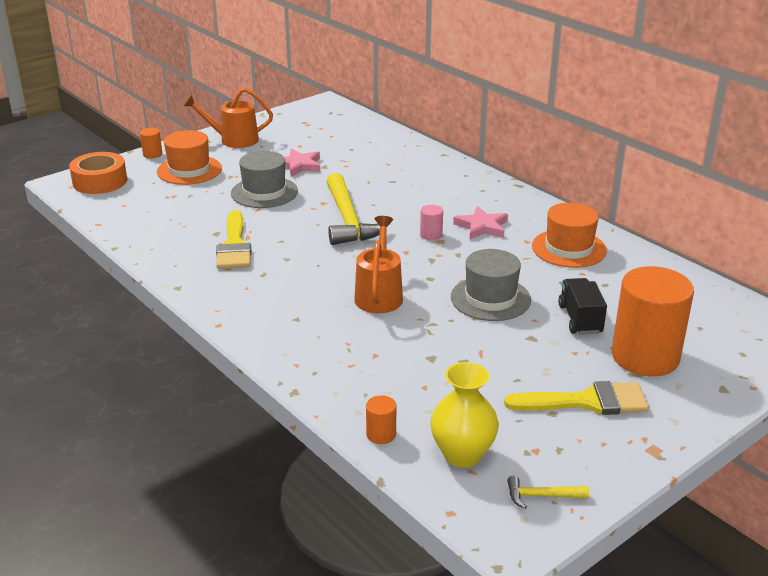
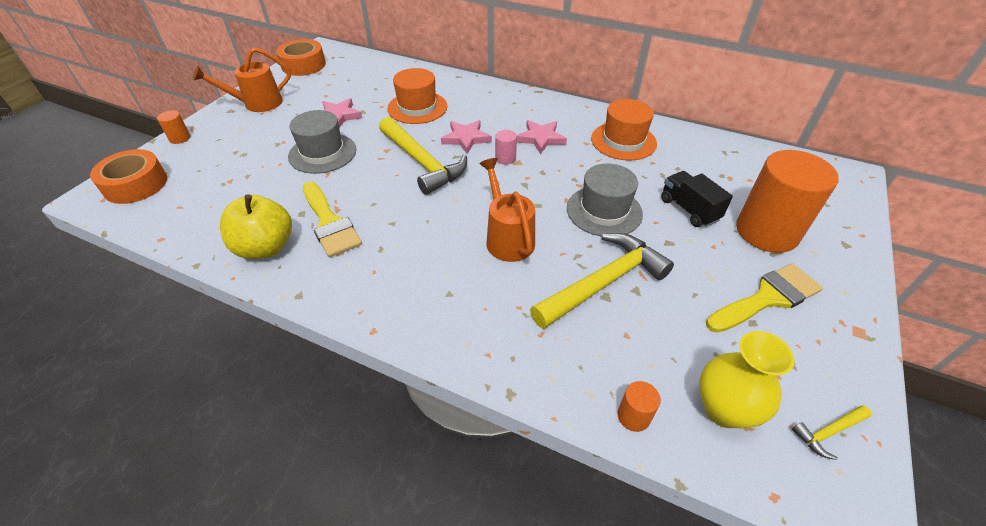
camera: 25 degrees left, 15 degrees up
(173, 250) = (265, 247): none -> yellow apple
(189, 170) = (230, 147): orange hat -> orange hat (417, 107)
(297, 114) = (303, 65): none -> orange tape
(406, 210) = (466, 138): none -> pink star
(438, 348) = (604, 282): none -> yellow hammer

